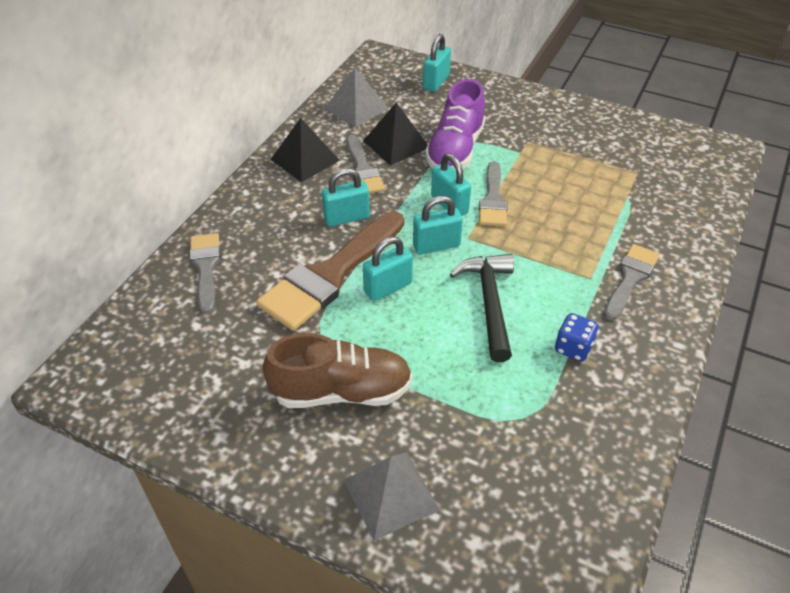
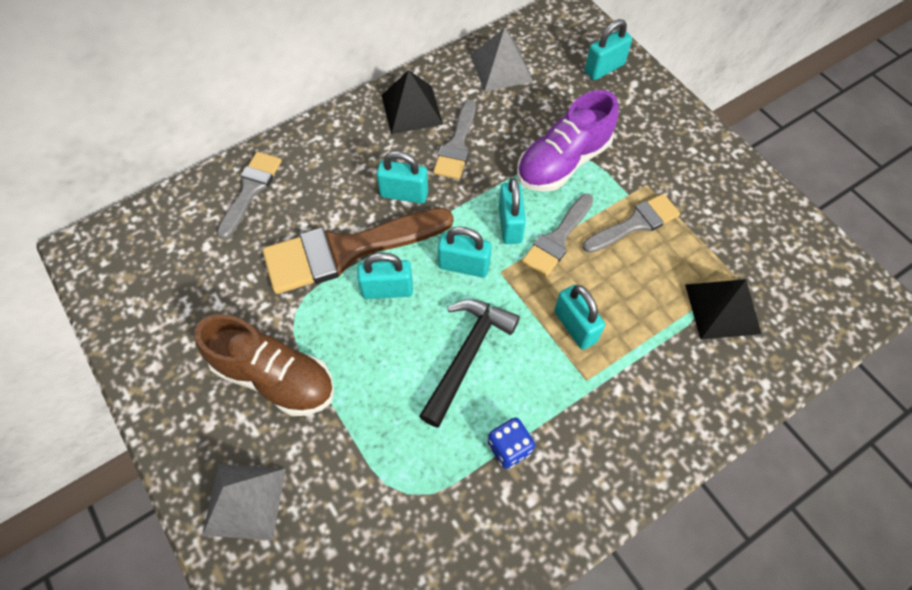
camera: 30 degrees right, 15 degrees up
(396, 144) = (509, 129): black pyramid -> black pyramid (722, 309)
(553, 248) = (575, 326): none -> turquoise padlock
(630, 278) = (627, 401): grey brush -> grey brush (635, 223)

